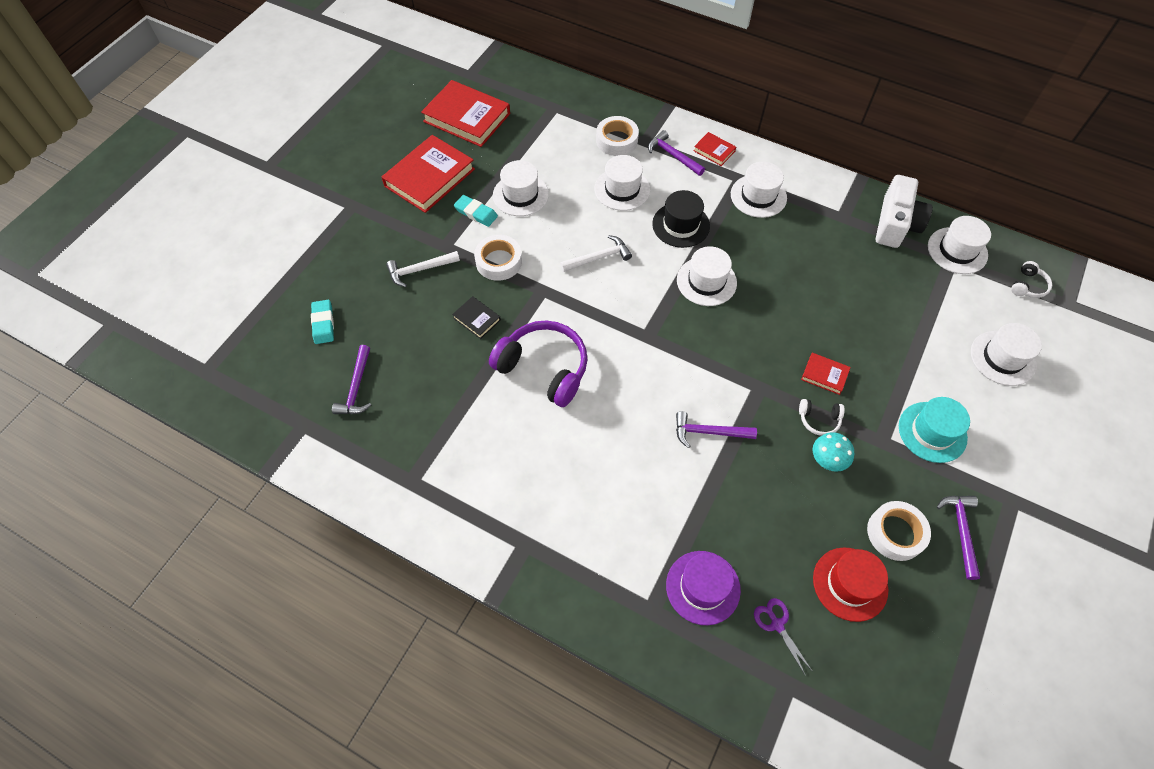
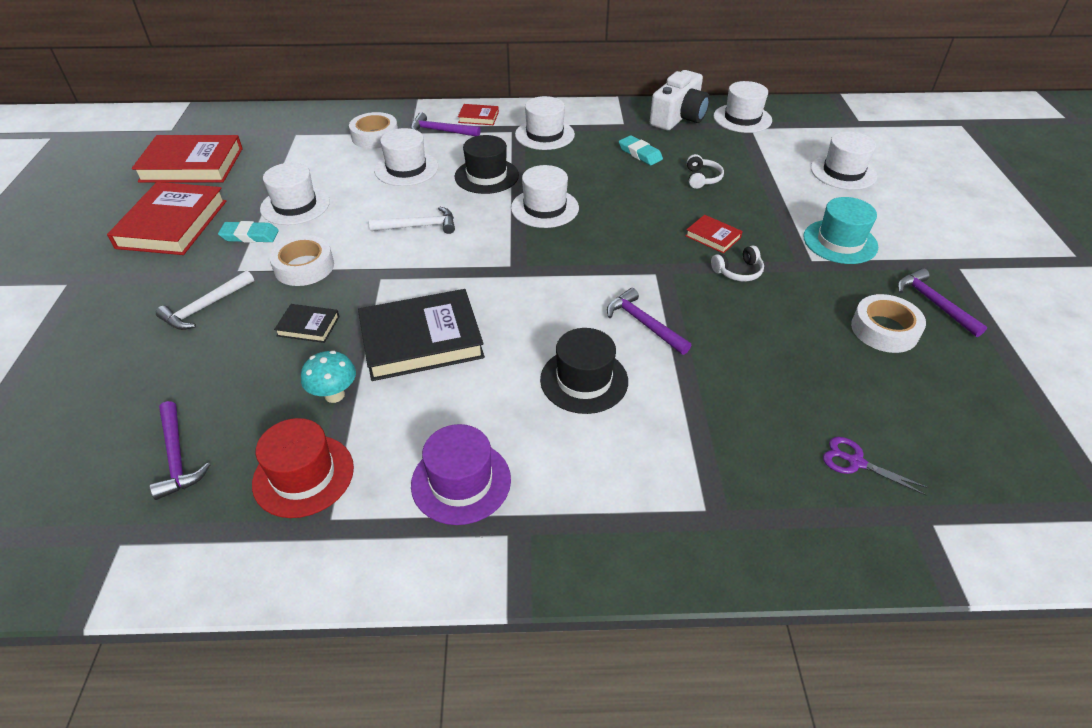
camera: 30 degrees left, 15 degrees down
(323, 323) = (90, 408): turquoise eraser -> turquoise eraser (640, 153)
(544, 368) = (421, 340): purple headphones -> black book
(599, 257) = (419, 226): white hammer -> white hammer turned 45 degrees clockwise
(633, 459) = (584, 380): none -> black hat
(703, 587) = (753, 466): purple hat -> purple hat (461, 482)
(708, 432) = (644, 323): purple hammer -> purple hammer turned 75 degrees clockwise
(824, 375) = (713, 237): red book -> red book turned 45 degrees clockwise
(826, 461) = (773, 300): turquoise mushroom -> turquoise mushroom (334, 395)
(850, 584) = (886, 390): red hat -> red hat (303, 475)
(896, 224) = (678, 117): white camera -> white camera turned 45 degrees clockwise
(1028, 286) = (815, 122): white headphones -> white headphones (702, 178)

